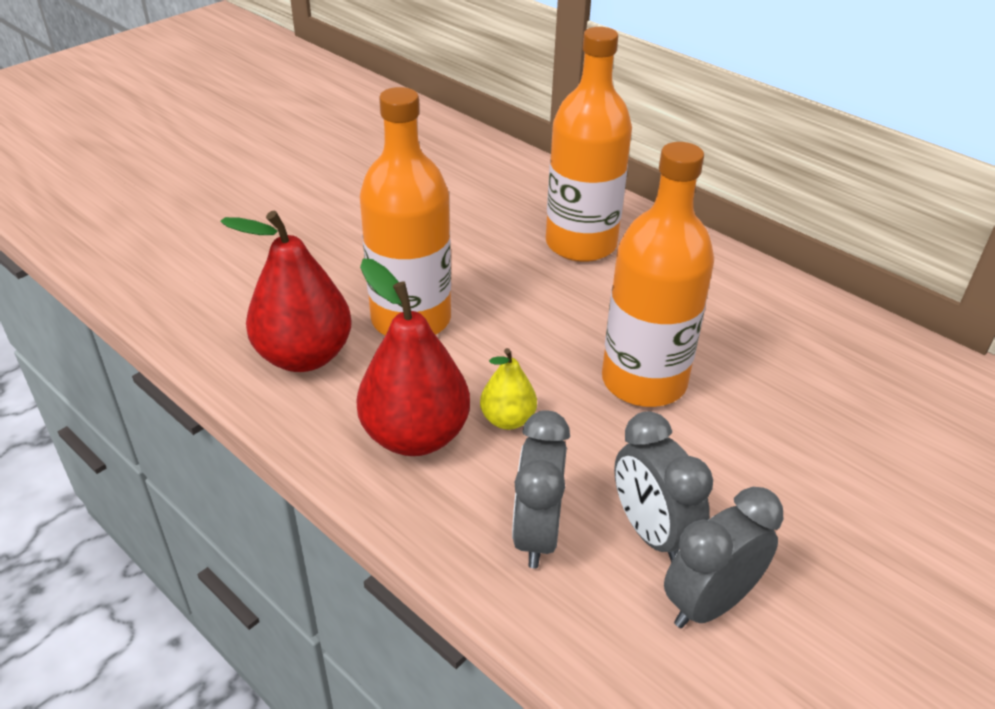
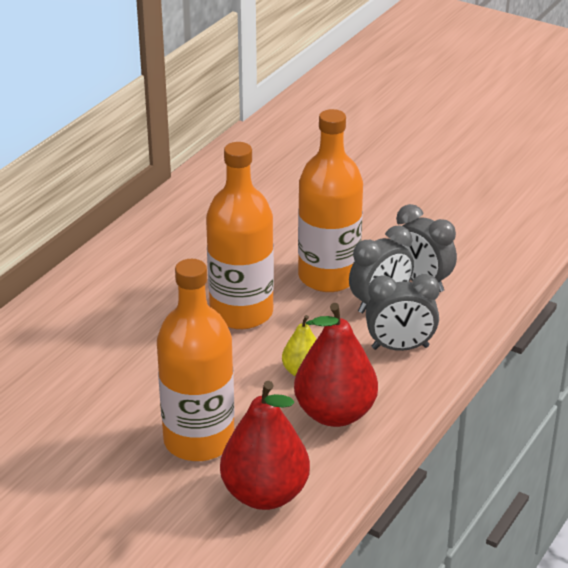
camera: 100 degrees left, 5 degrees down
(581, 244) = (65, 355): orange bottle -> orange bottle (328, 276)

